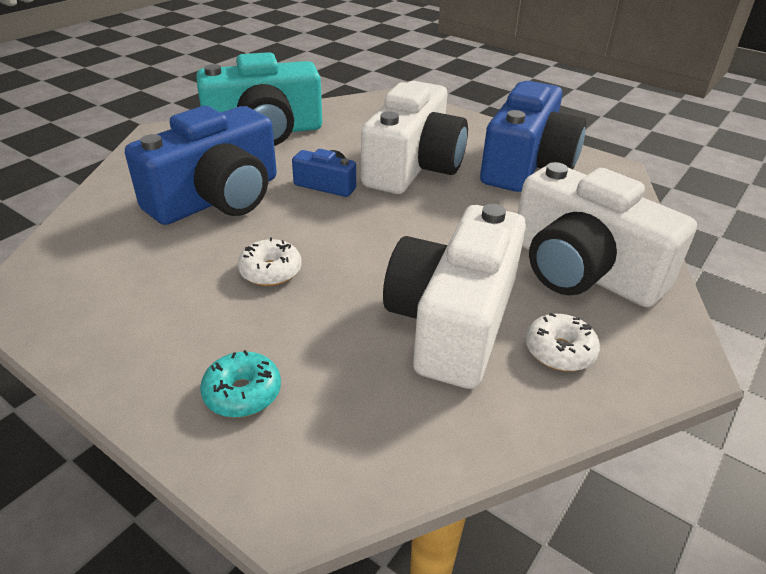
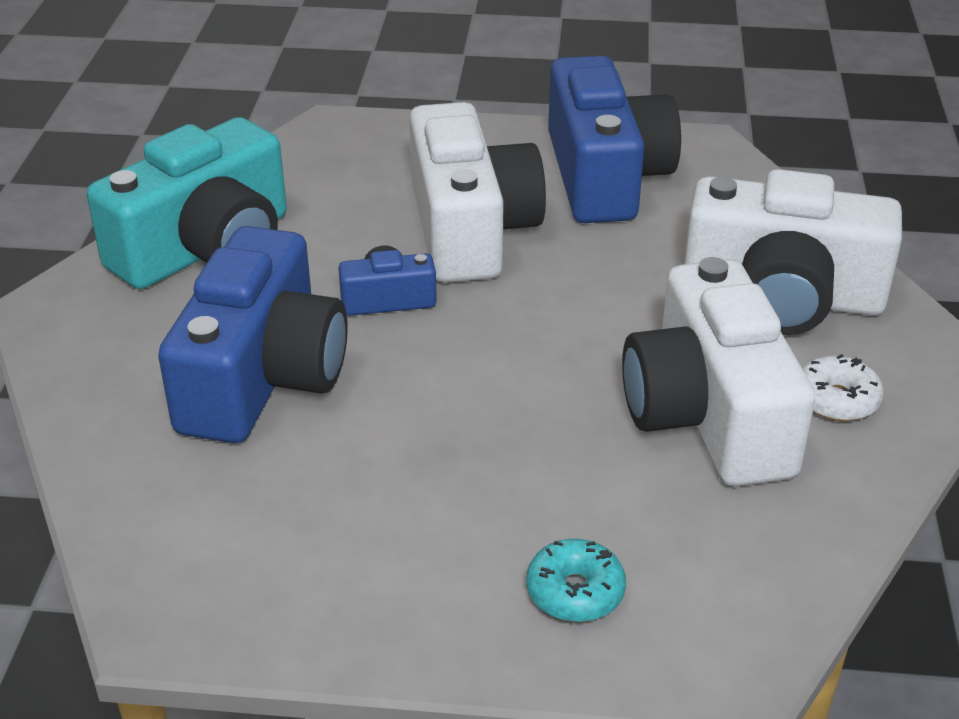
camera: 30 degrees left, 0 degrees up
(270, 271) = (448, 445): white donut -> none

